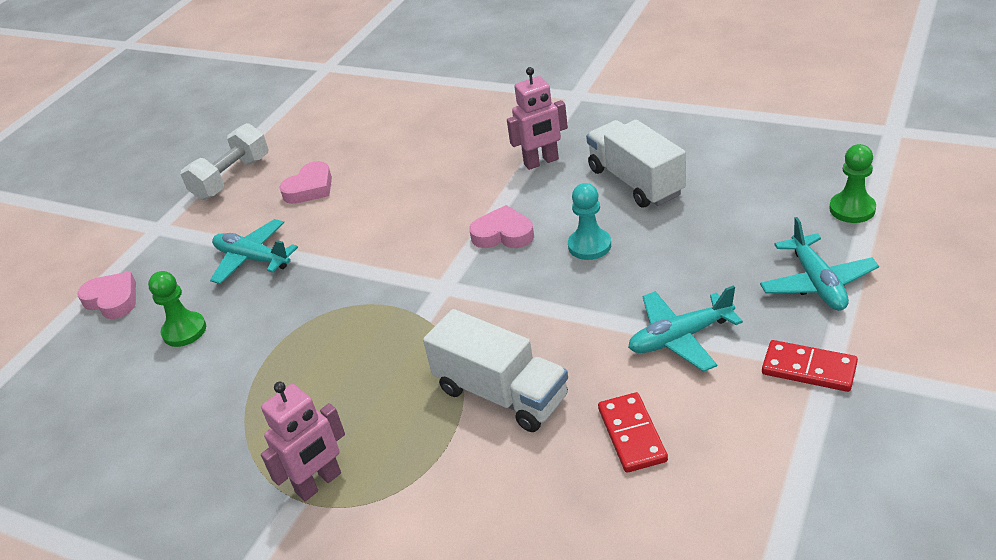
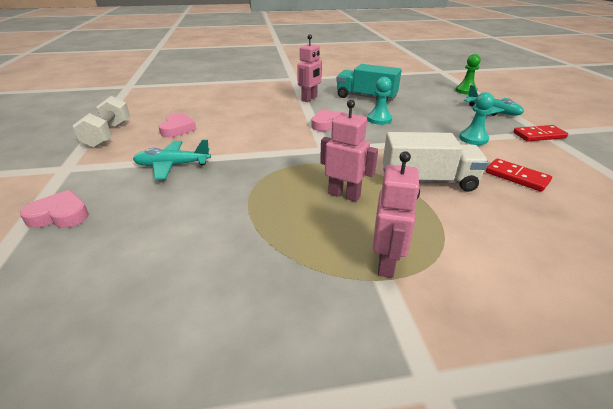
camera: 40 degrees left, 5 degrees down
(184, 331) = (156, 214): green pawn -> none
(379, 376) = (344, 195): none -> pink robot
(635, 182) = (366, 97): white truck -> turquoise truck
(680, 338) = (473, 139): turquoise plane -> turquoise pawn

